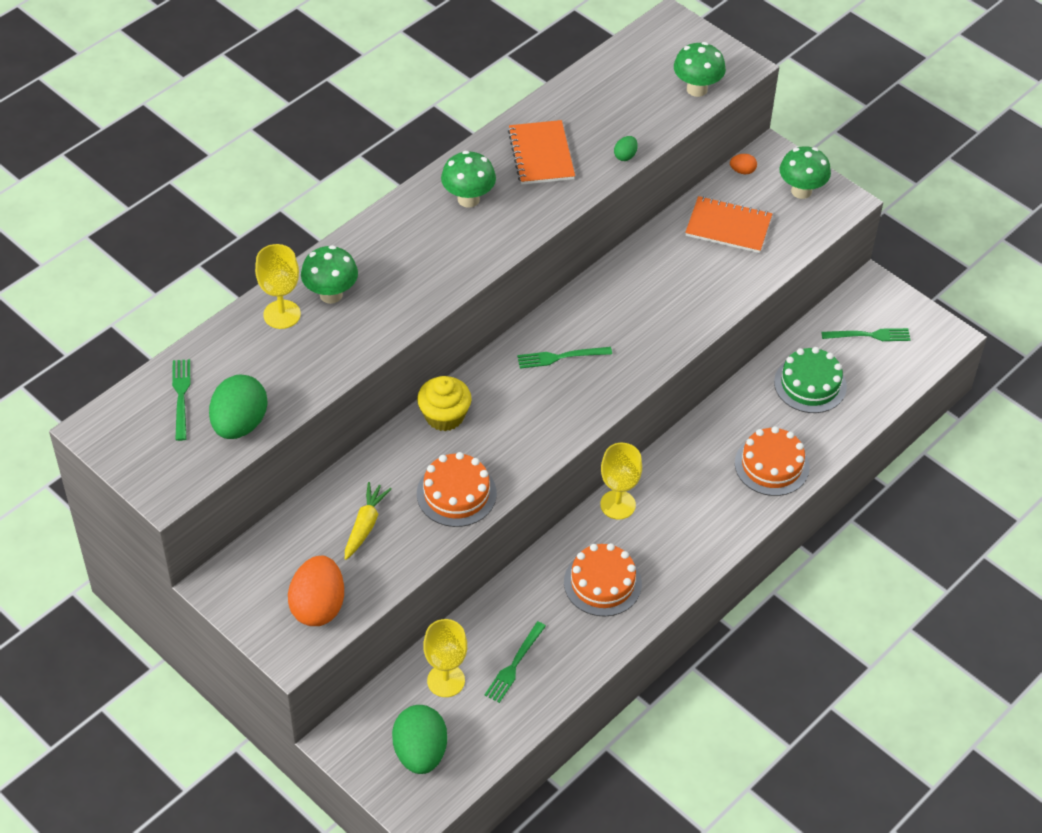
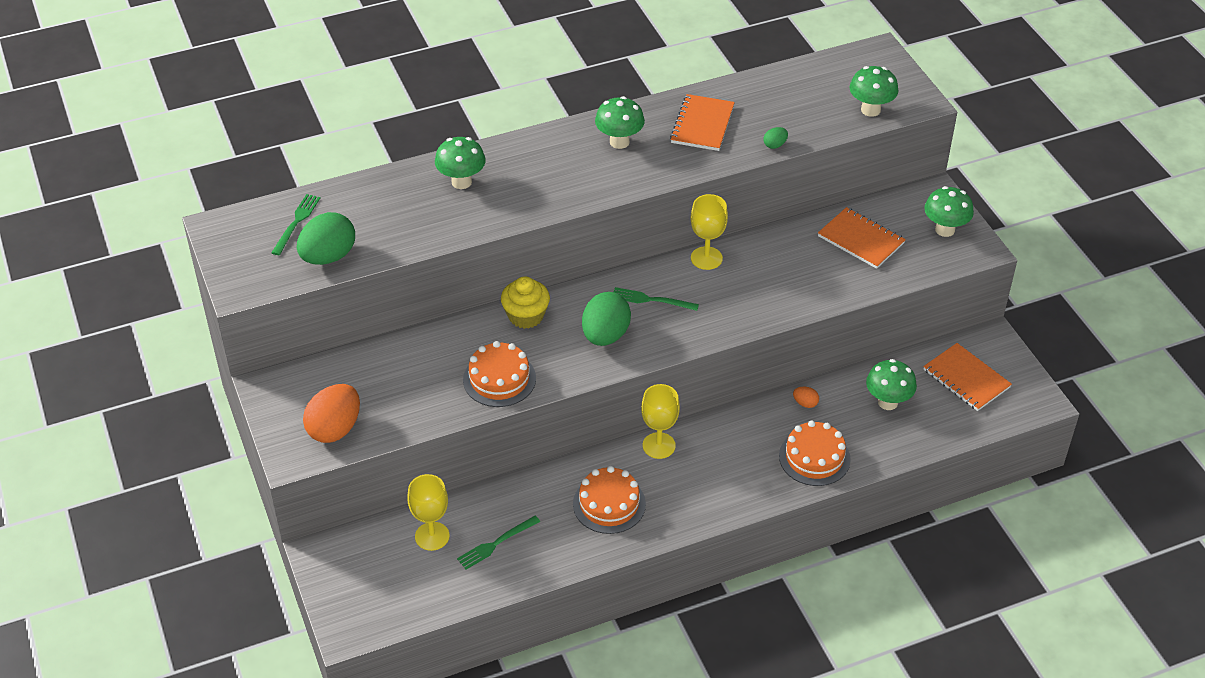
camera: 25 degrees right, 5 degrees down
(282, 314) = (413, 185): yellow goblet -> yellow goblet (706, 258)
(365, 525) = (410, 379): yellow carrot -> none
(420, 752) = (378, 585): green egg -> green egg (605, 335)
(742, 171) = (900, 199): orange egg -> orange egg (805, 403)
(810, 384) = (887, 402): green cake -> green mushroom
(869, 335) = (966, 378): green fork -> orange notebook

